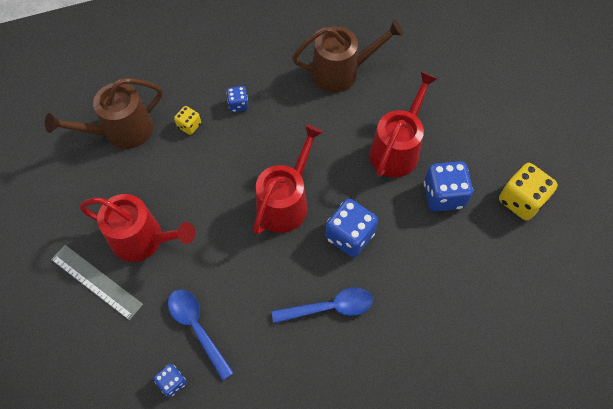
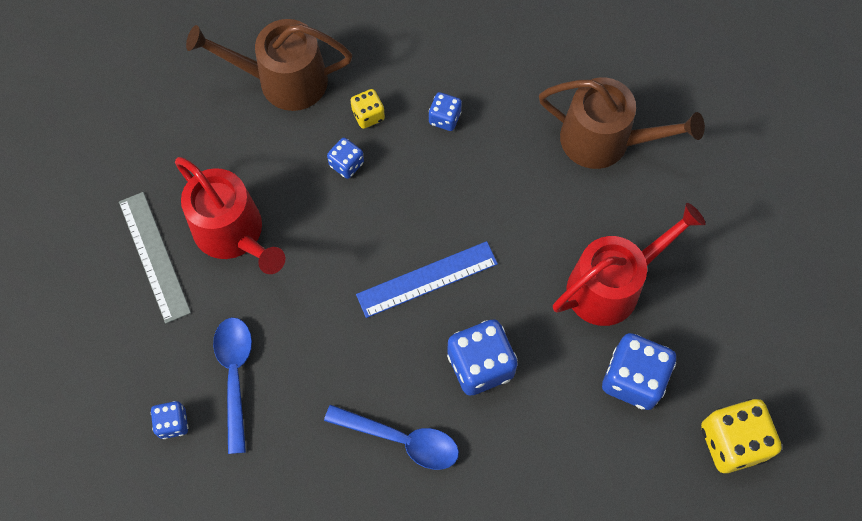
camera: 30 degrees right, 5 degrees up
(193, 160) = (346, 164): none -> blue dice
(285, 202) = (427, 279): red watering can -> blue ruler

